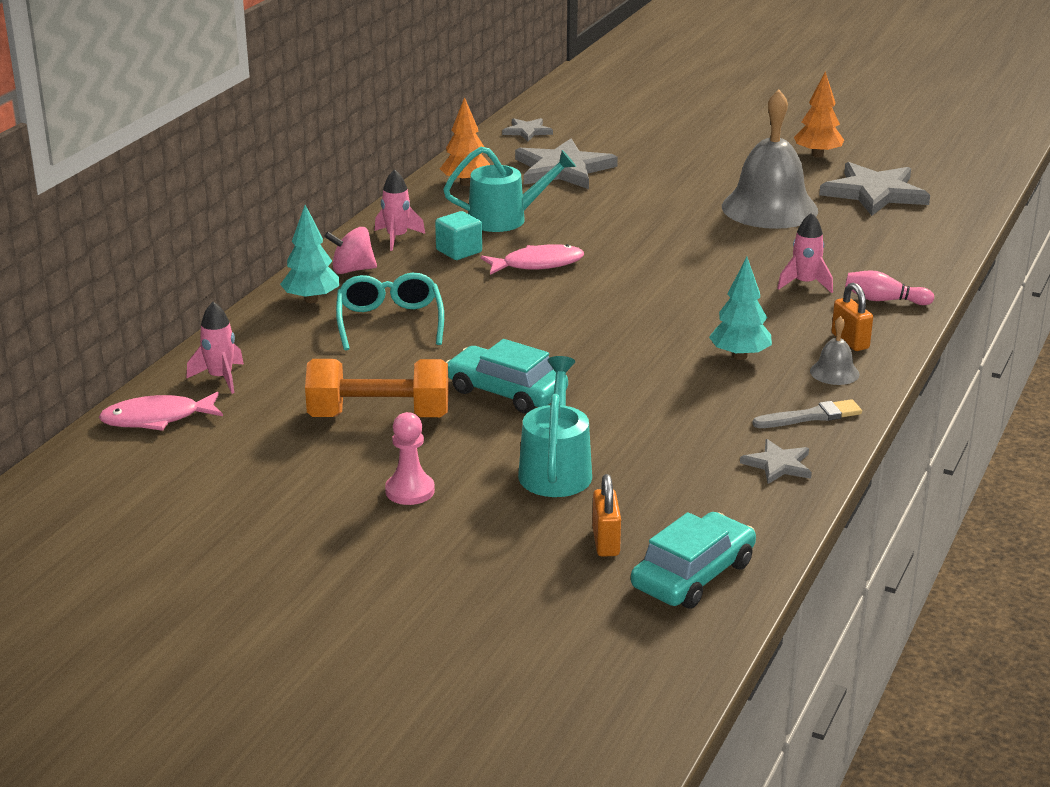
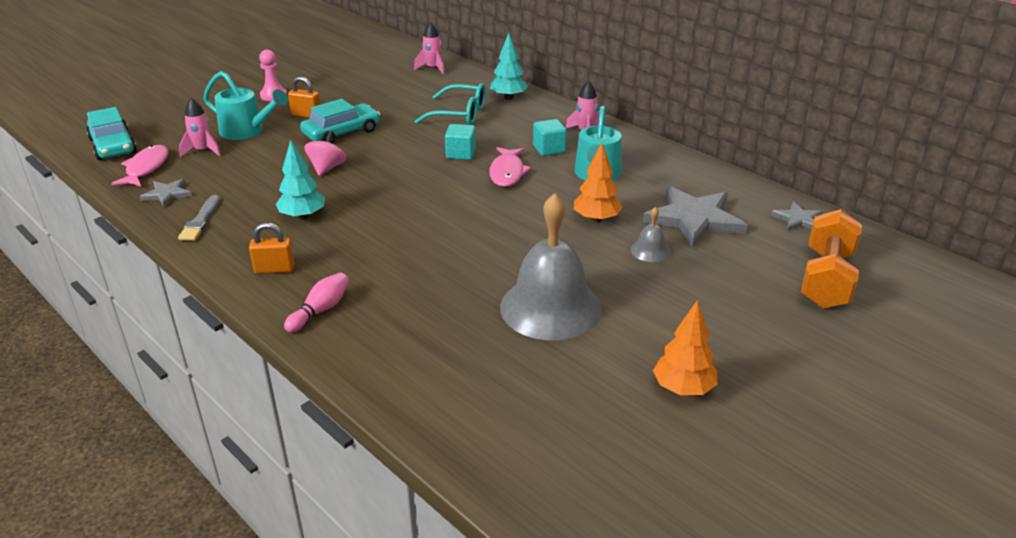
camera: 110 degrees right, 5 degrees up
(157, 419) = (405, 53): pink fish -> pink fish (146, 168)
(352, 270) = (542, 113): pink spinning top -> pink spinning top (327, 168)
(379, 416) = (352, 98): orange dumbbell -> orange dumbbell (826, 279)
(466, 183) = (678, 171): orange tree -> orange tree (596, 219)
(509, 299) = (461, 154): none -> turquoise cube
(605, 542) = (169, 131): orange padlock -> orange padlock (306, 115)
(805, 284) = (383, 278): pink rocket -> pink rocket (203, 151)
(834, 372) = (240, 247): grey bell -> grey bell (650, 250)
(874, 193) = (553, 394): grey star -> none

